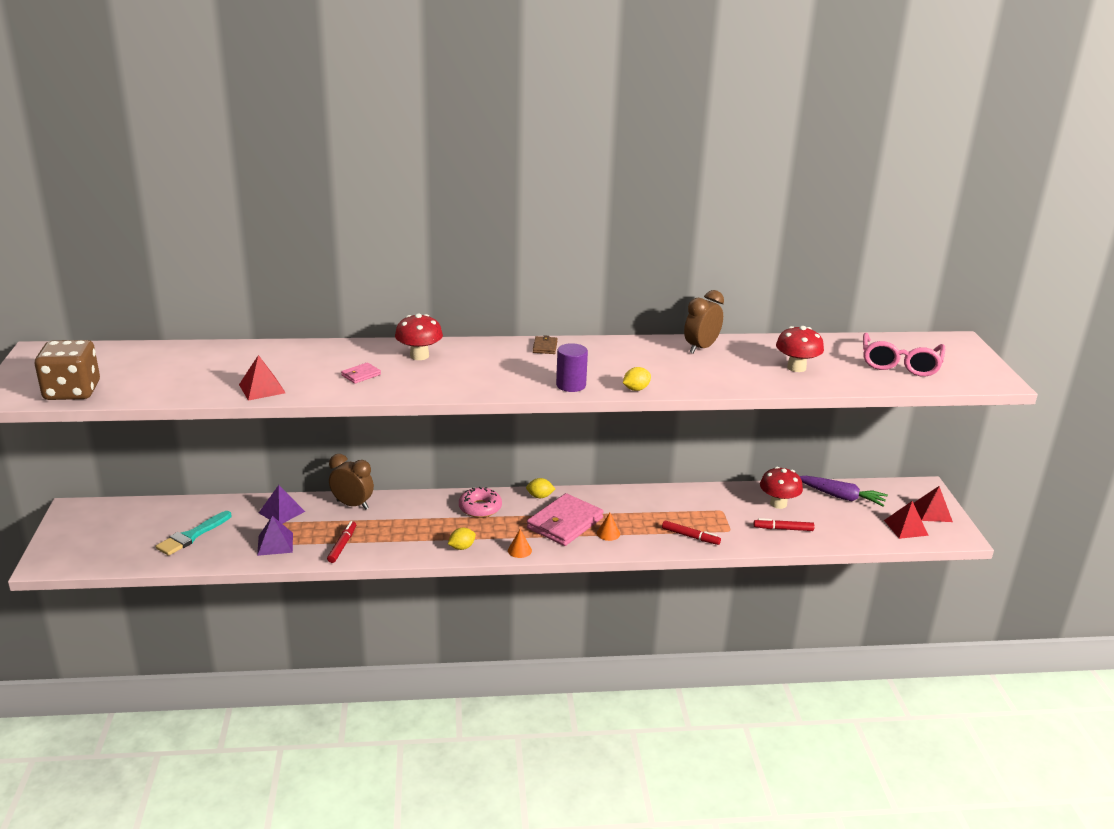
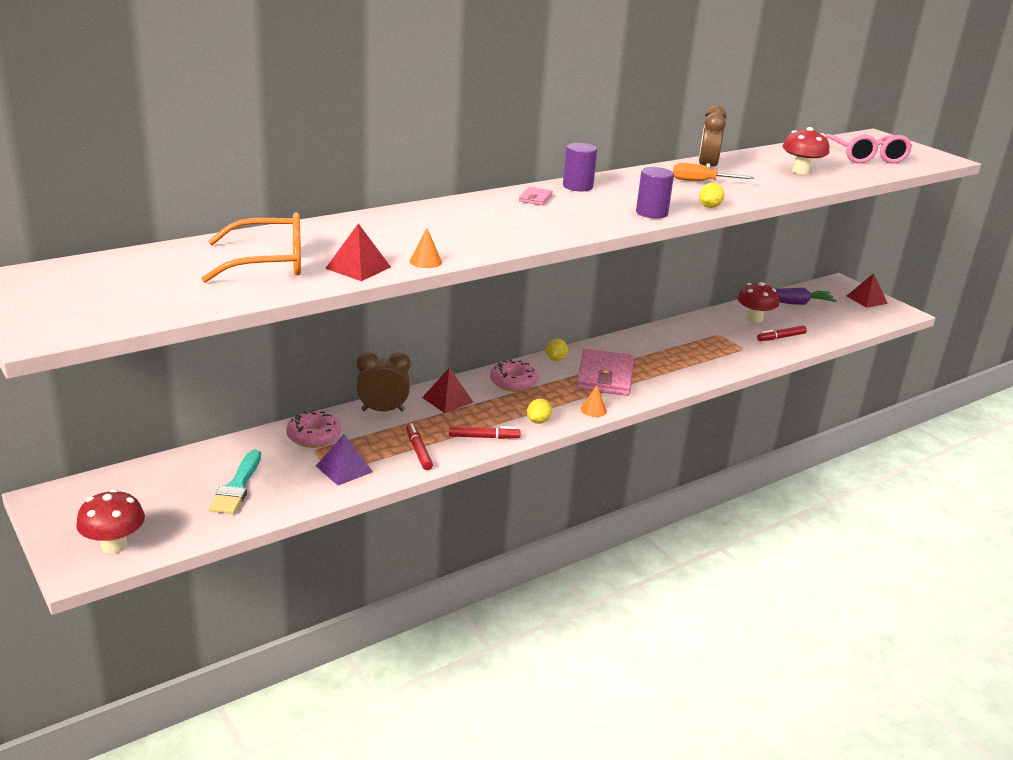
camera: 30 degrees left, 0 degrees up
(72, 391) = (128, 311): brown dice -> none
(208, 372) = (269, 263): none -> orange glasses
(281, 512) = (313, 436): purple pyramid -> pink donut
(361, 375) = (443, 237): pink wallet -> pink wallet (535, 198)
(419, 356) = (473, 212): red mushroom -> red mushroom (114, 545)
(540, 496) = (555, 359): yellow lemon -> yellow lemon turned 45 degrees counterclockwise
(545, 347) = (577, 186): brown wallet -> purple cylinder
(608, 533) = (651, 375): orange cone -> orange cone (425, 261)
(670, 361) = (700, 181): none -> orange screwdriver
(690, 536) = (719, 361): red marker -> red marker (484, 437)
(906, 527) = (863, 315): red pyramid -> red pyramid (447, 400)

